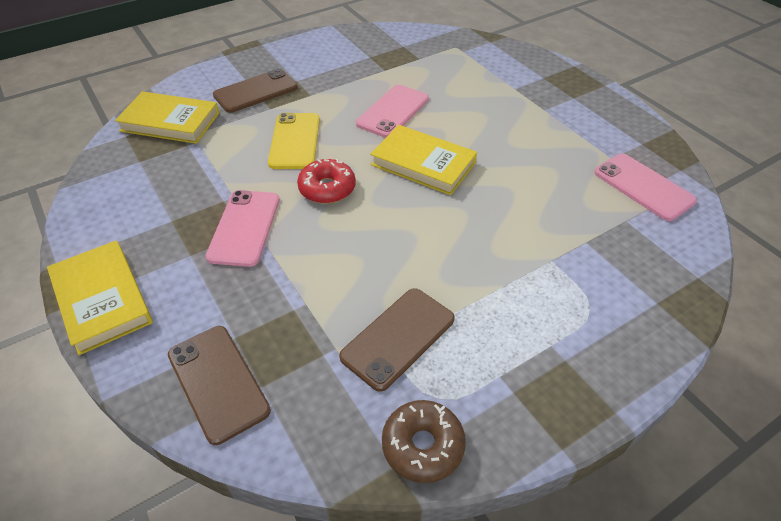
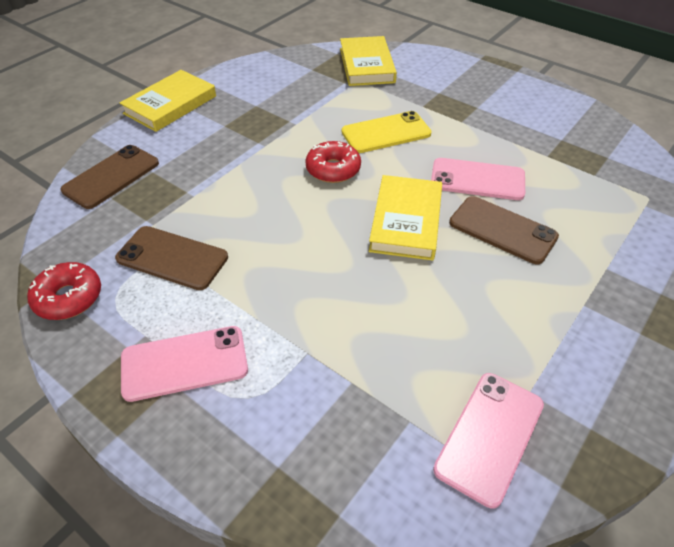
camera: 70 degrees right, 0 degrees up
(244, 227) = (263, 140): pink phone -> pink phone (184, 363)
(256, 91) = (440, 91): brown phone -> brown phone (502, 230)
(422, 446) = (68, 298): brown donut -> red donut

